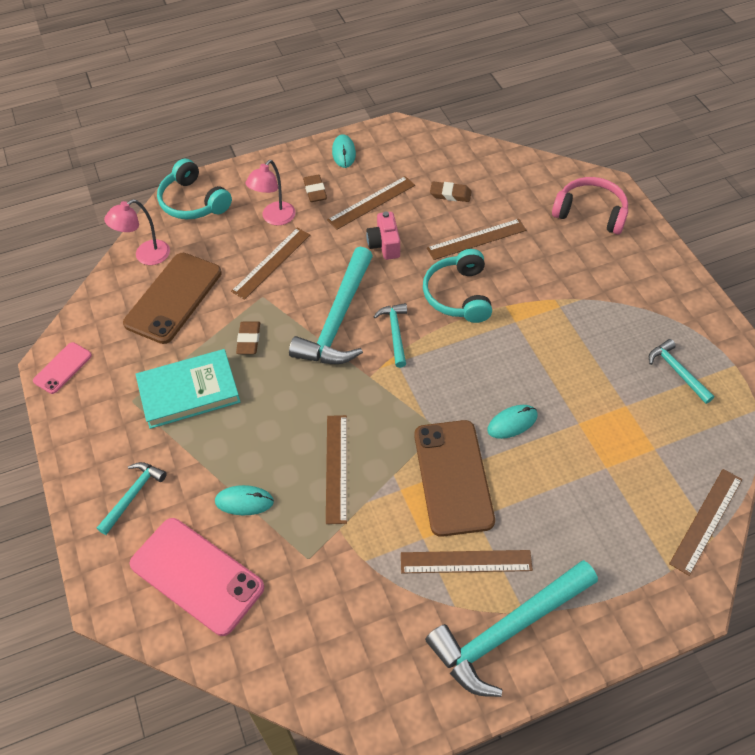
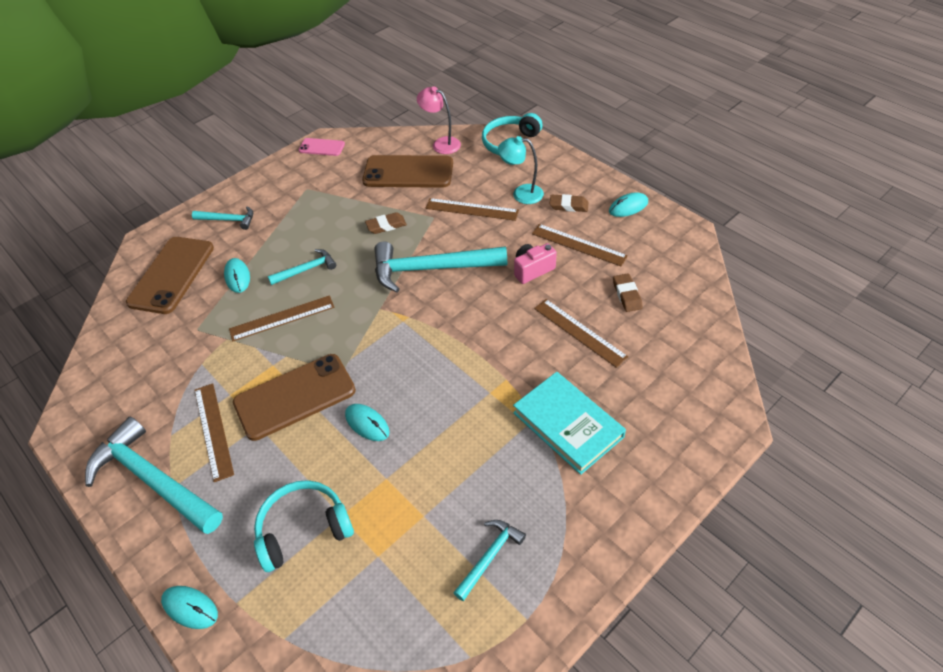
camera: 70 degrees right, 5 degrees down
(189, 391) = (324, 213): turquoise book -> turquoise book (568, 425)
(196, 576) = (171, 275): pink phone -> brown phone
(274, 218) = (521, 194): pink lamp -> turquoise lamp
(315, 191) = (568, 206): brown eraser -> brown eraser turned 45 degrees clockwise
(395, 333) = (434, 309): turquoise hammer -> turquoise hammer (306, 269)
(458, 295) = (500, 339): turquoise headphones -> turquoise headphones (303, 529)
(590, 212) = (679, 417): pink headphones -> none
(666, 612) = (190, 608): none -> turquoise mouse
(706, 520) = (302, 627): brown ruler -> none

